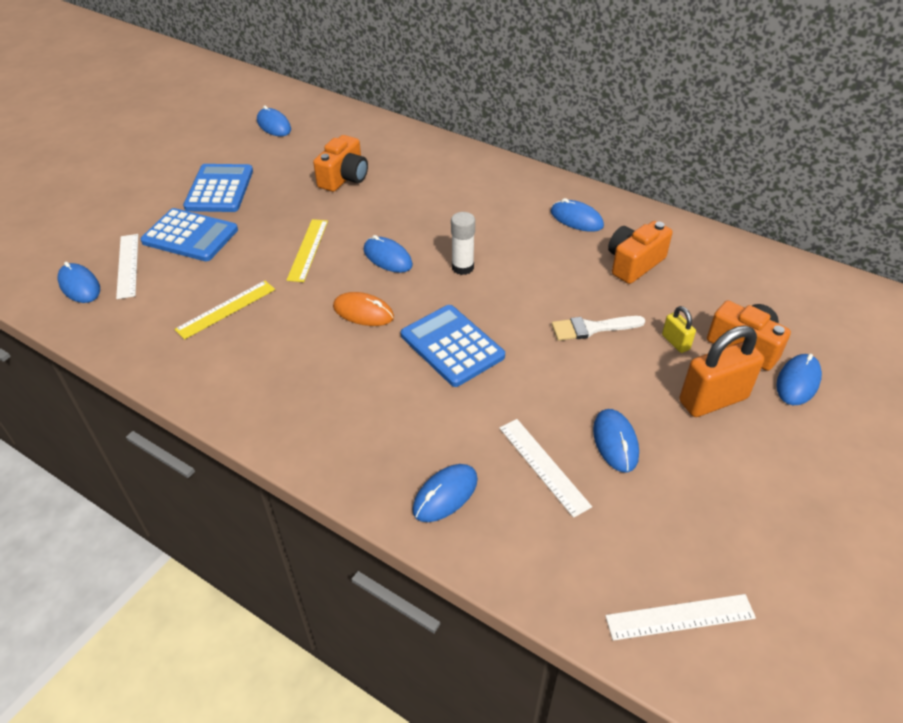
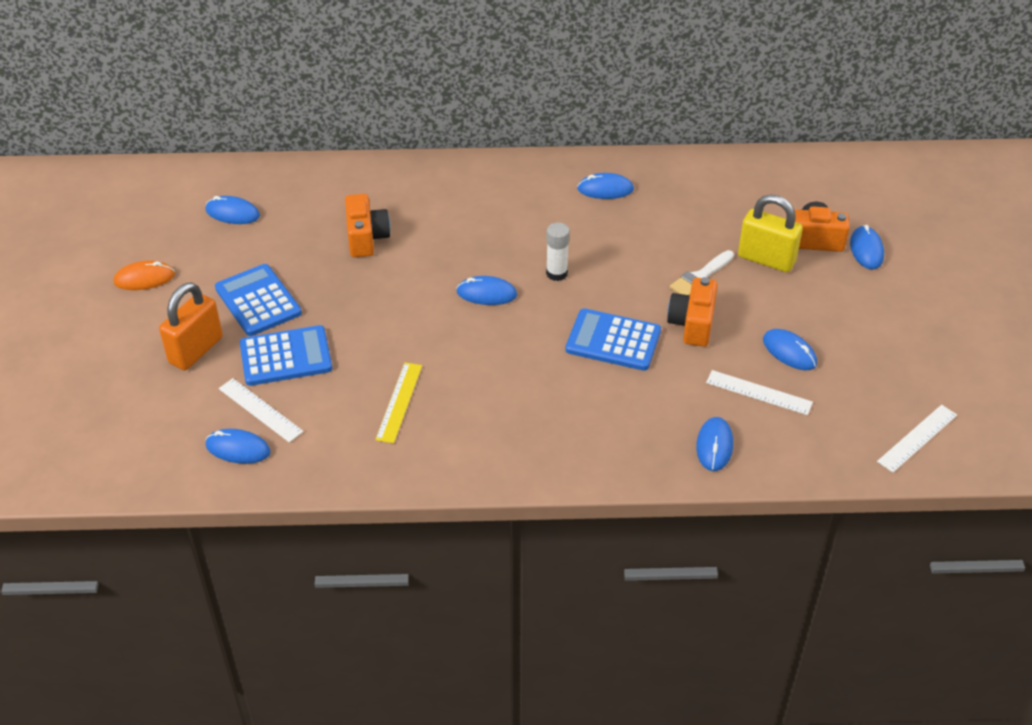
camera: 35 degrees left, 0 degrees up
(308, 250) = (410, 318): yellow ruler -> none
(363, 312) = (517, 348): orange mouse -> orange mouse (144, 278)
(634, 263) = (683, 209): orange camera -> orange camera (692, 324)
(675, 342) = (766, 259): yellow padlock -> yellow padlock, size x2.04
(713, 400) = (825, 290): orange padlock -> orange padlock (196, 350)

